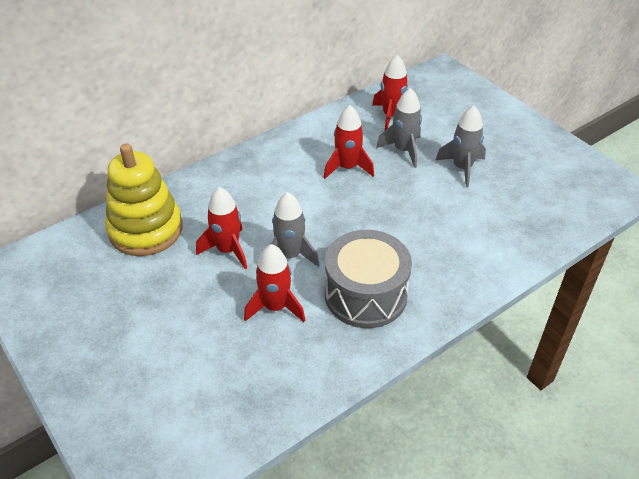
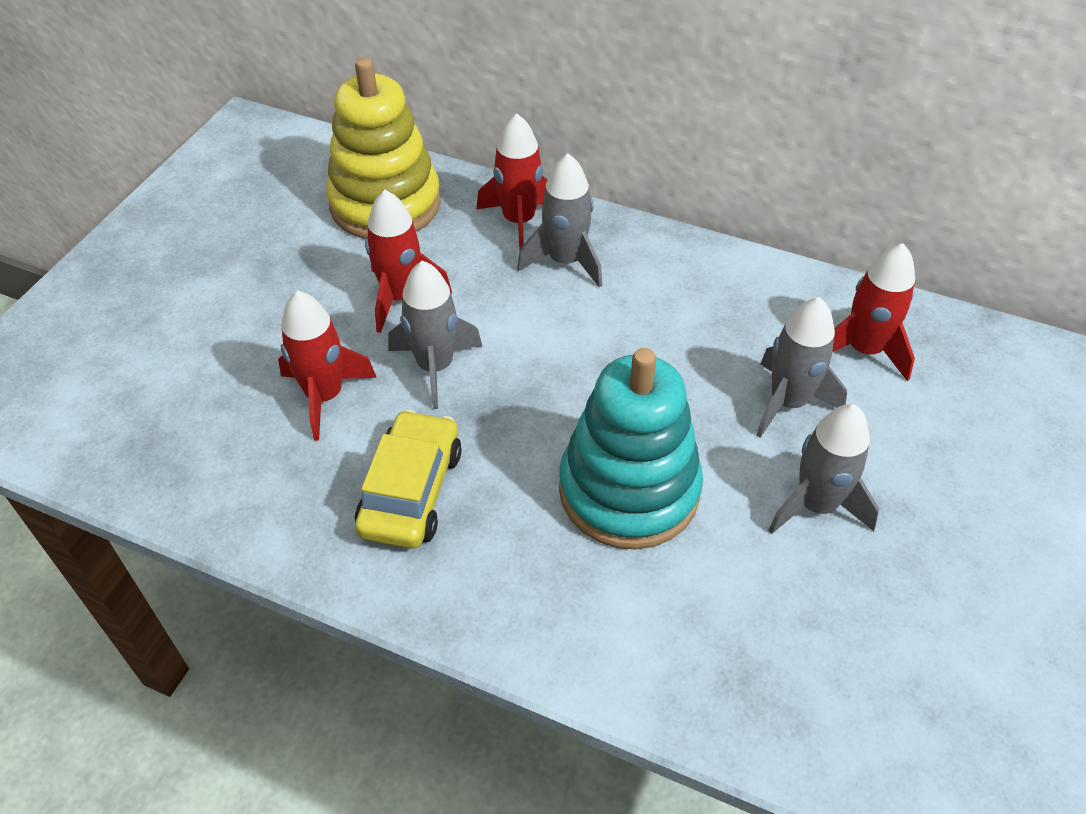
camera: 60 degrees right, 5 degrees up
(257, 180) = (565, 261): none -> grey rocket
(347, 167) = (679, 349): red rocket -> red rocket (519, 221)
(365, 295) = (411, 491): grey drum -> yellow car
(417, 219) = (629, 490): none -> turquoise stacking toy

